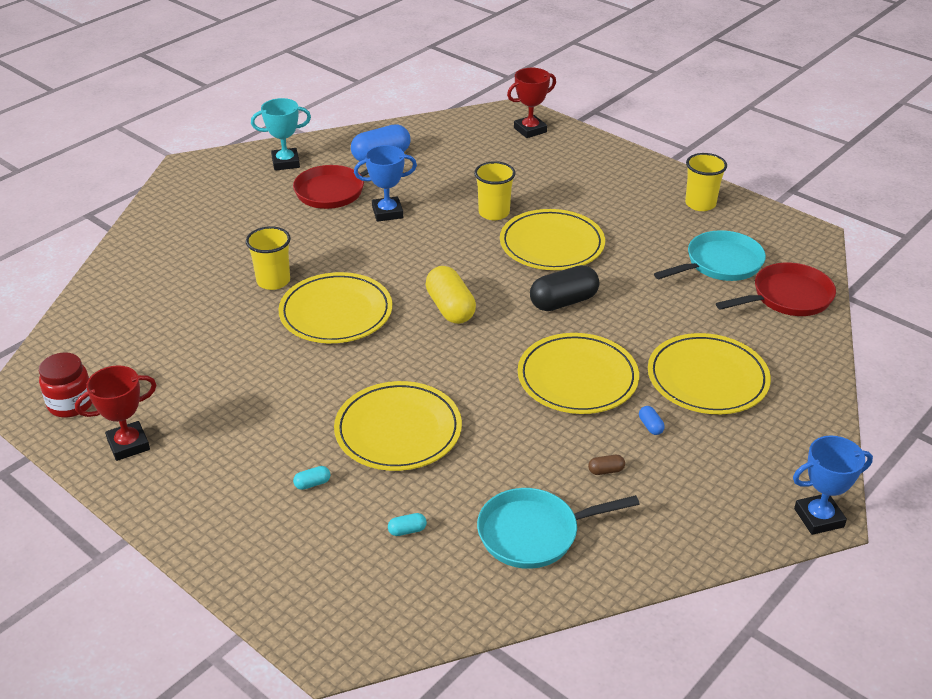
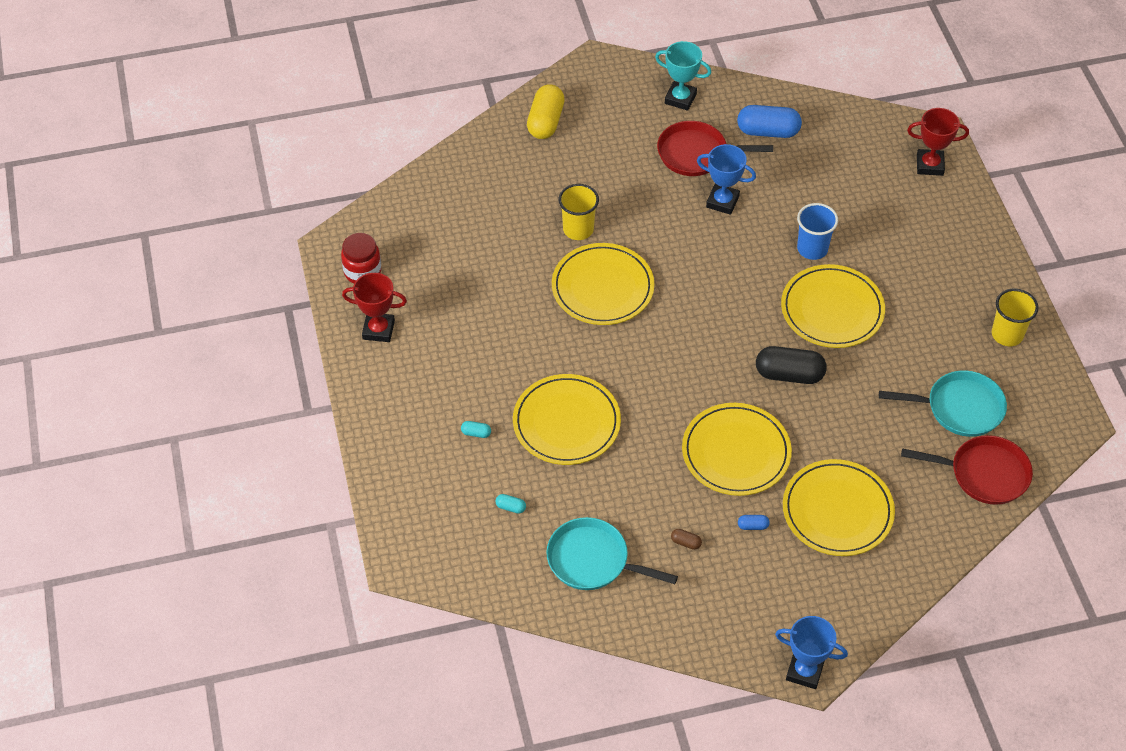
camera: 35 degrees right, 15 degrees up
(450, 308) = (693, 331): yellow capsule -> yellow capsule (545, 122)
(494, 213) = (812, 249): yellow cup -> blue cup
(650, 426) = (753, 526): blue capsule -> blue capsule turned 75 degrees clockwise

